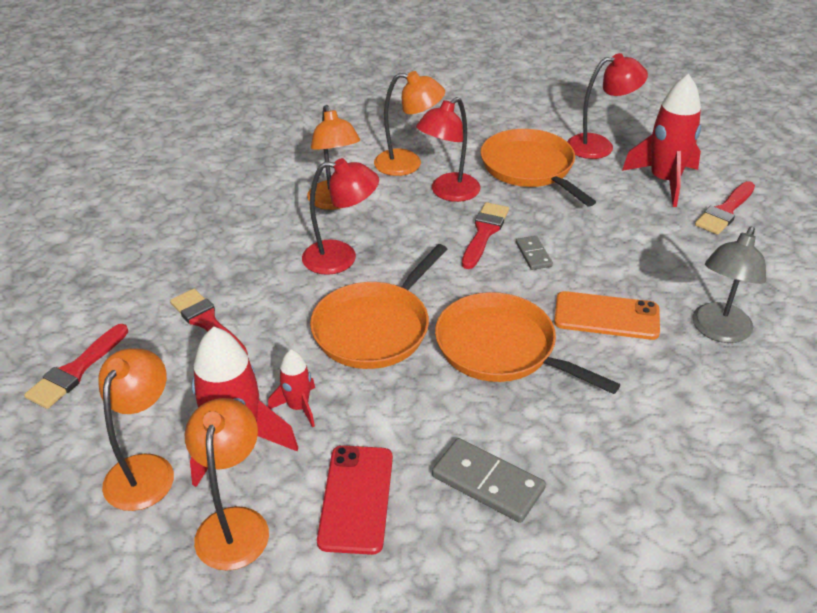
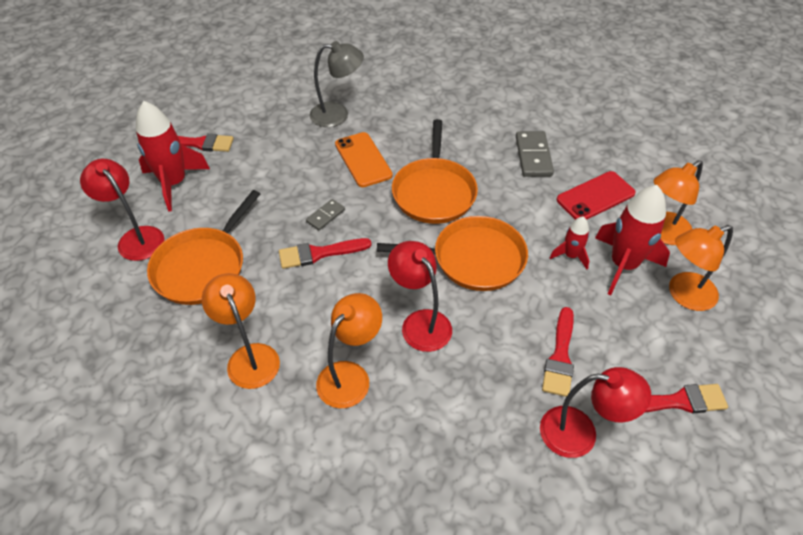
camera: 125 degrees left, 10 degrees up
(448, 193) = (278, 302): red lamp -> red lamp (580, 433)

